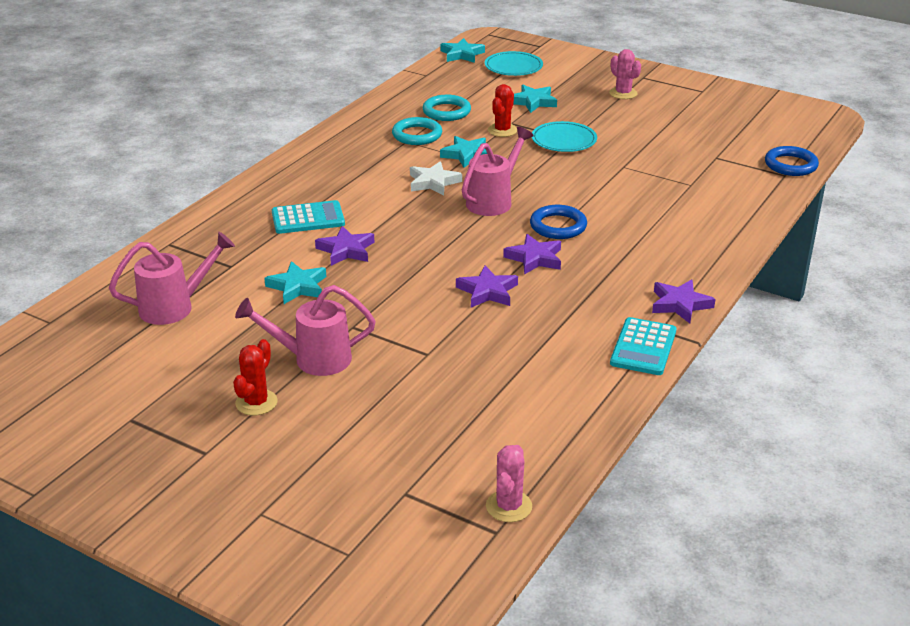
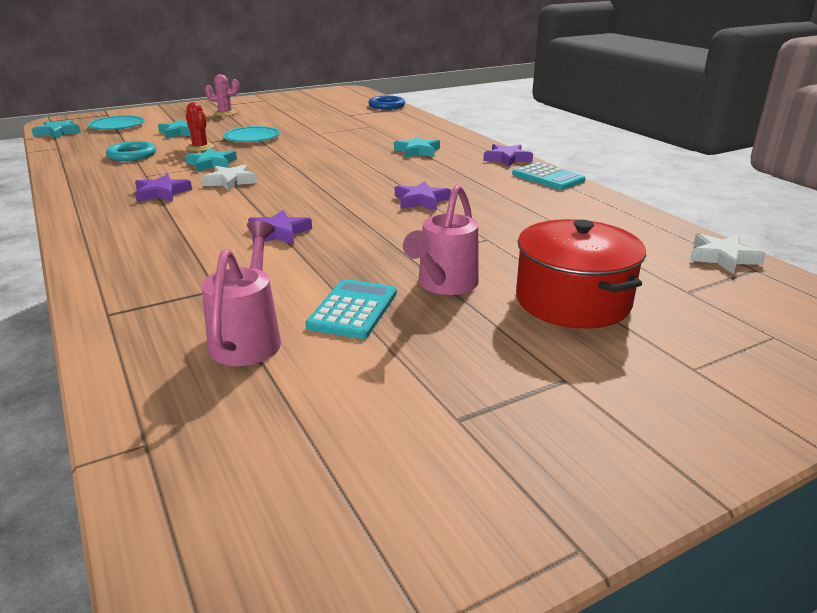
camera: 60 degrees left, 5 degrees down
(256, 402) = (492, 329): red cactus -> none
(298, 287) = (308, 265): turquoise star -> turquoise star (417, 151)
(308, 218) = (194, 236): turquoise calculator -> turquoise calculator (353, 309)
(334, 430) = (572, 301): none -> red pot
(417, 135) = (145, 170): turquoise ring -> none
(493, 201) = (295, 171): pink watering can -> none
(509, 506) = (722, 257): pink cactus -> white star
(534, 258) = (396, 178): purple star -> purple star (162, 193)
(558, 226) = (363, 163): blue ring -> none

